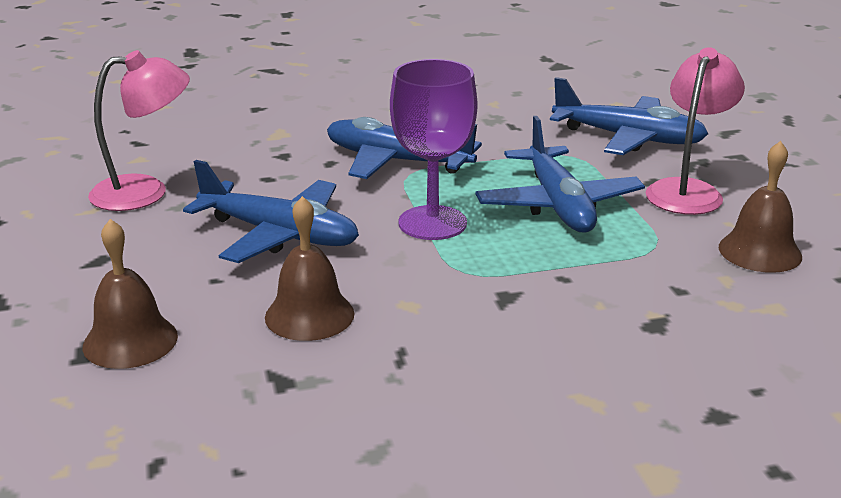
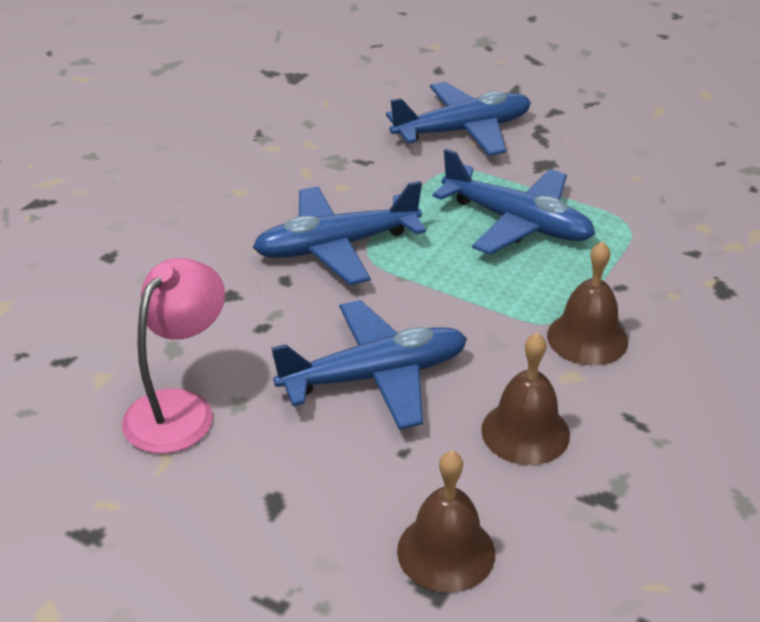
camera: 45 degrees left, 10 degrees up
(432, 223) = (464, 292): purple goblet -> none
(688, 190) = (573, 162): pink lamp -> none
(760, 251) = (687, 192): brown bell -> brown bell (587, 338)

